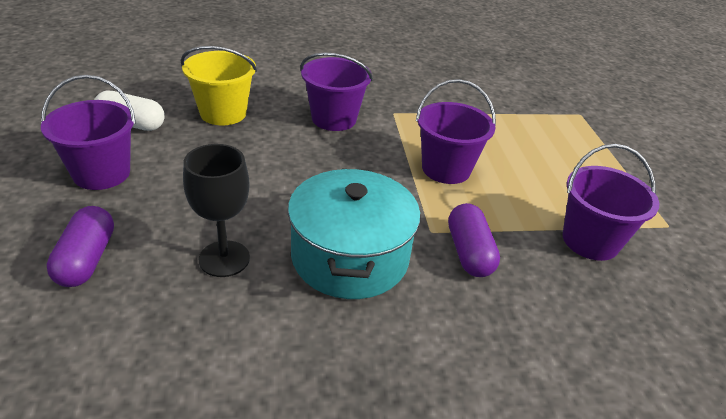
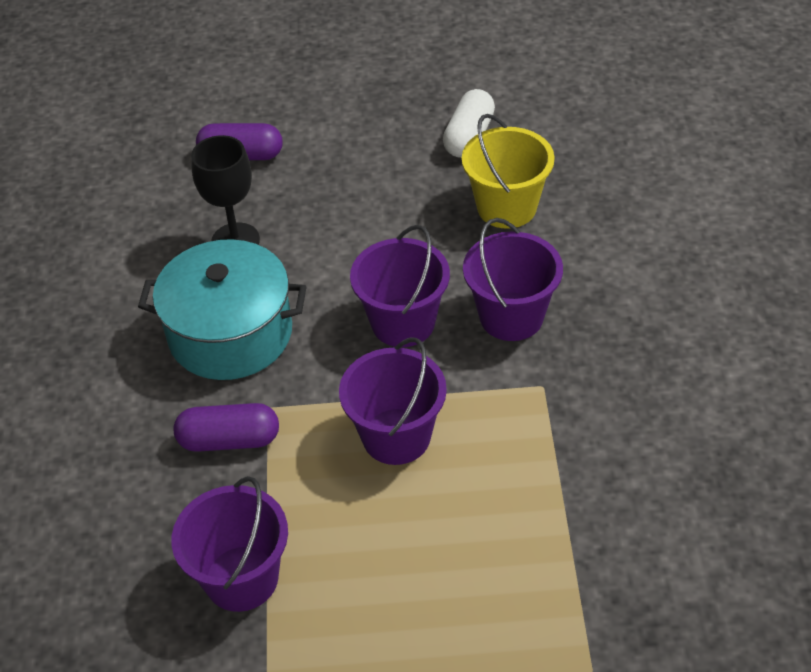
camera: 100 degrees right, 10 degrees up
(101, 173) = (369, 136): purple bucket -> purple bucket (403, 323)

